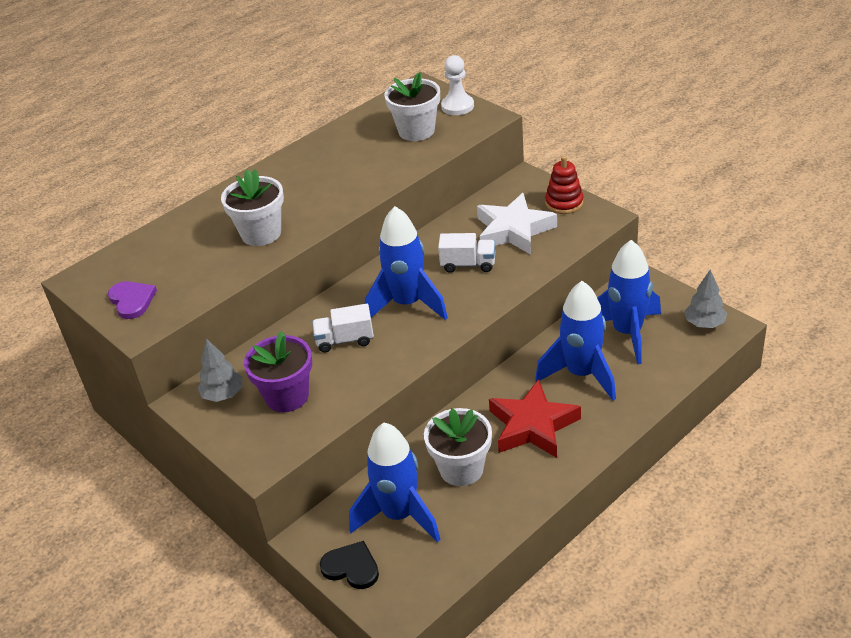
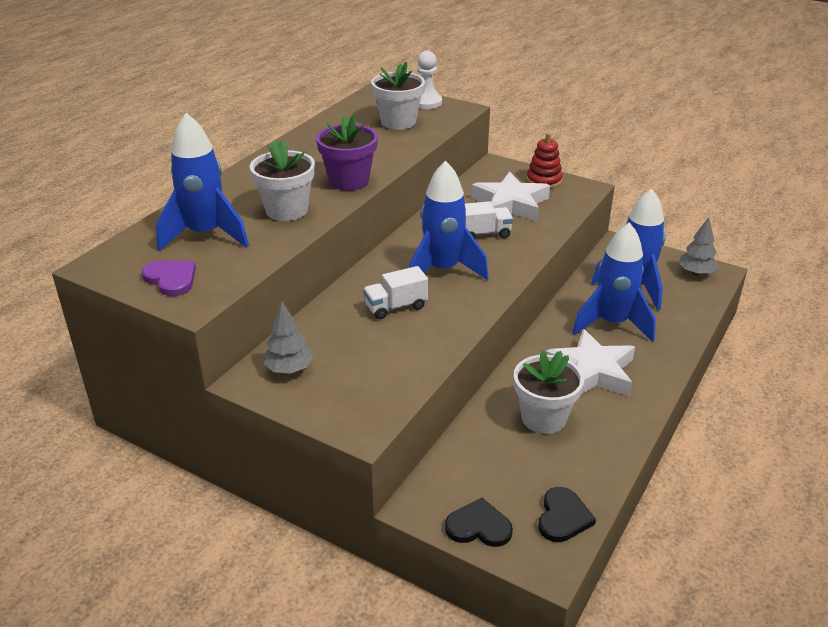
camera: 20 degrees left, 5 degrees down
(287, 396) = (360, 362): purple flower pot -> purple flower pot (349, 181)
(399, 515) = (503, 469): blue rocket -> blue rocket (205, 235)
(430, 571) = (563, 517): none -> black heart
(533, 425) = (591, 371): red star -> white star

